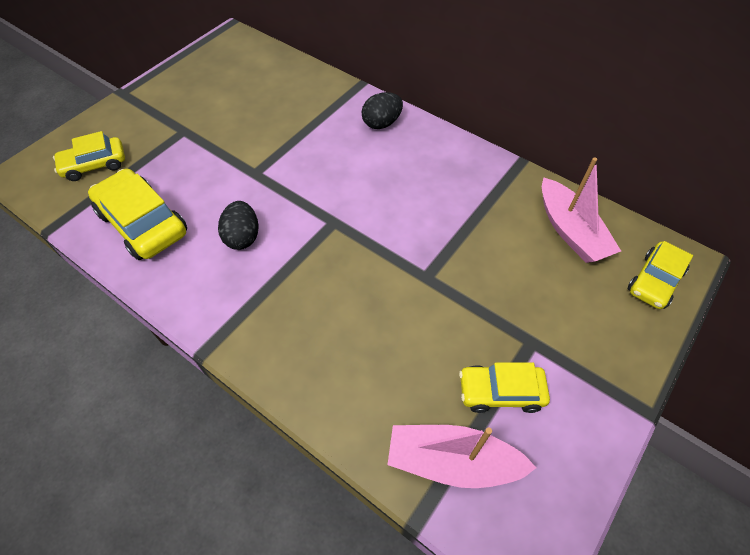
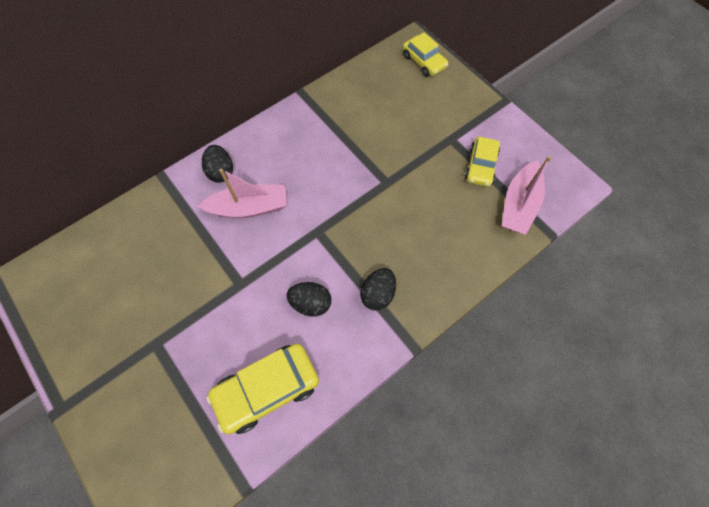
camera: 75 degrees left, 10 degrees up
(94, 165) = (168, 439): yellow car -> none
(265, 299) = (378, 294): none -> black egg
(570, 231) = (373, 88): pink boat -> pink boat (249, 208)

